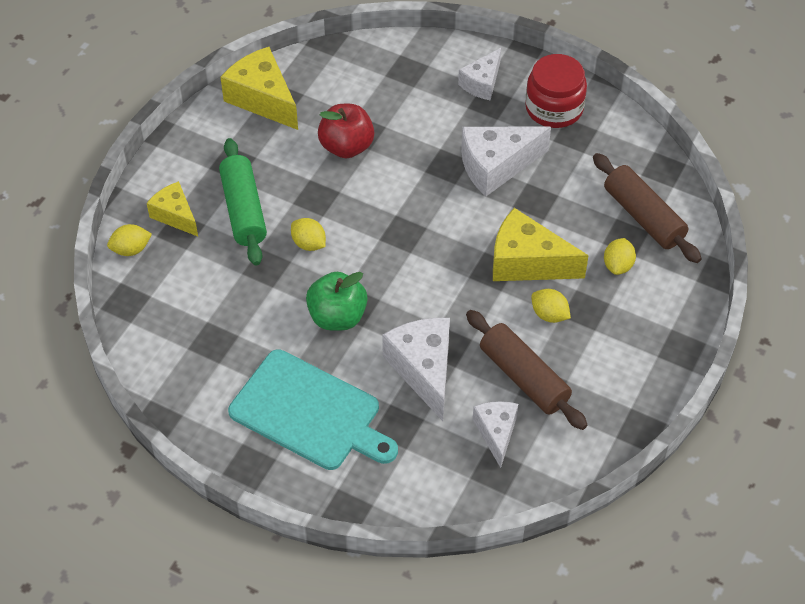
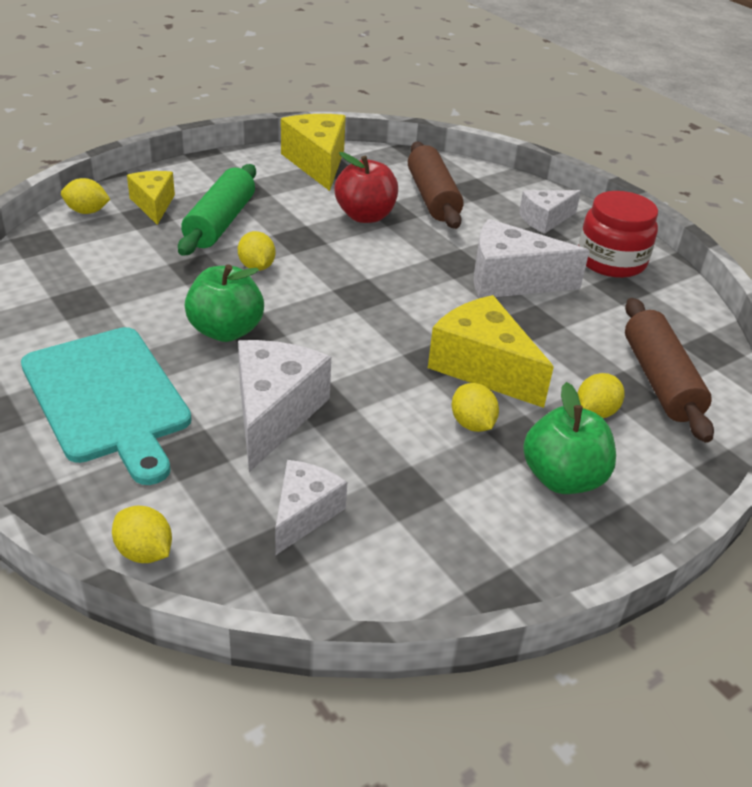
camera: 25 degrees right, 15 degrees down
(427, 504) = (144, 552): none -> yellow lemon
(524, 377) = (389, 471): brown rolling pin -> brown rolling pin (432, 197)
(626, 330) = (562, 478): none -> green apple

